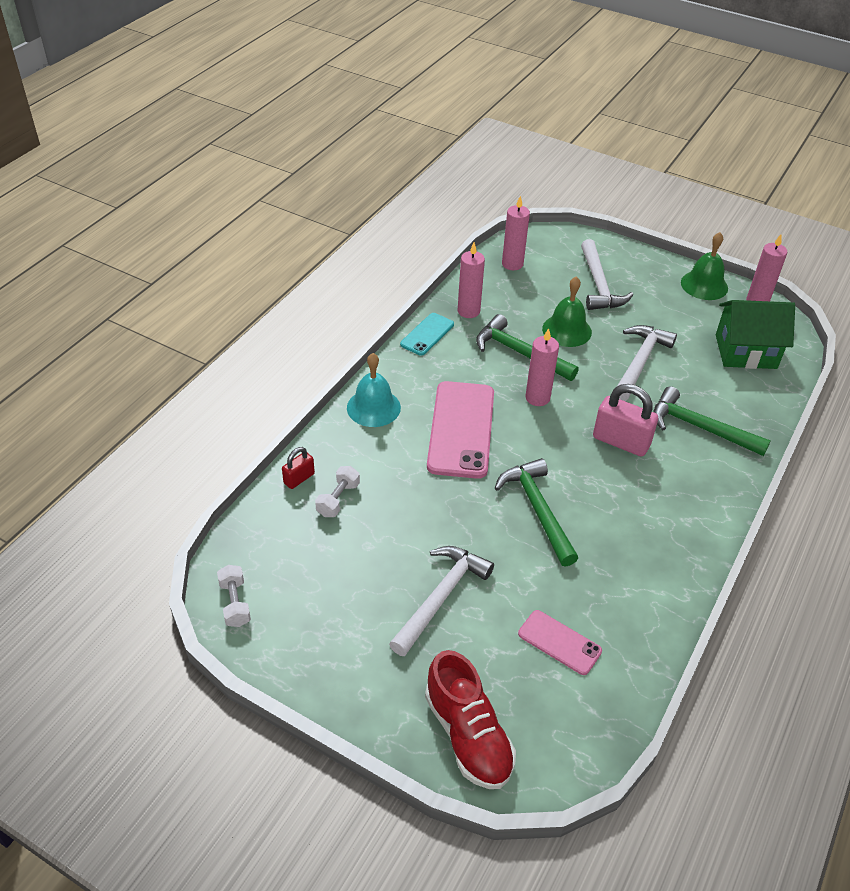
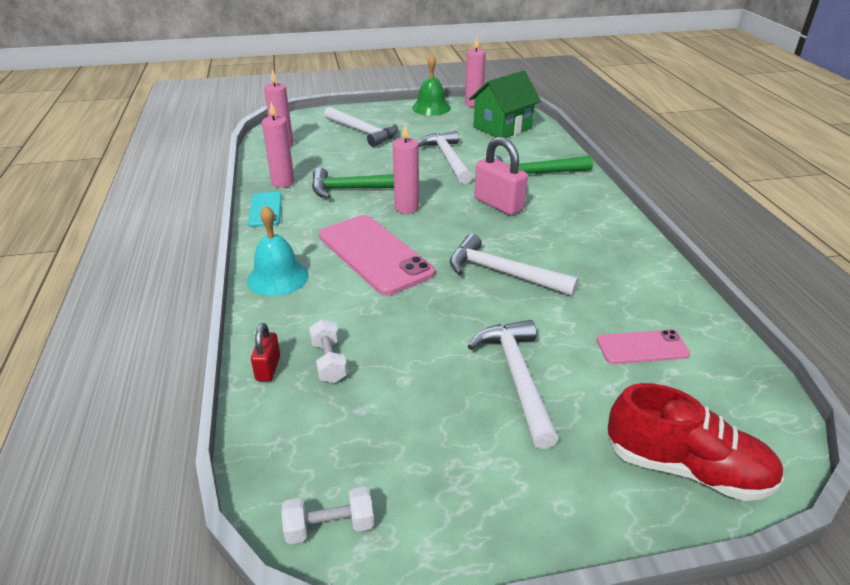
camera: 40 degrees left, 10 degrees down
(235, 603) = (330, 526): white dumbbell -> white dumbbell turned 45 degrees counterclockwise
(538, 509) = (502, 273): green hammer -> white hammer
(567, 330) = (374, 163): green bell -> none
(621, 441) = (498, 204): pink padlock -> pink padlock turned 60 degrees clockwise

